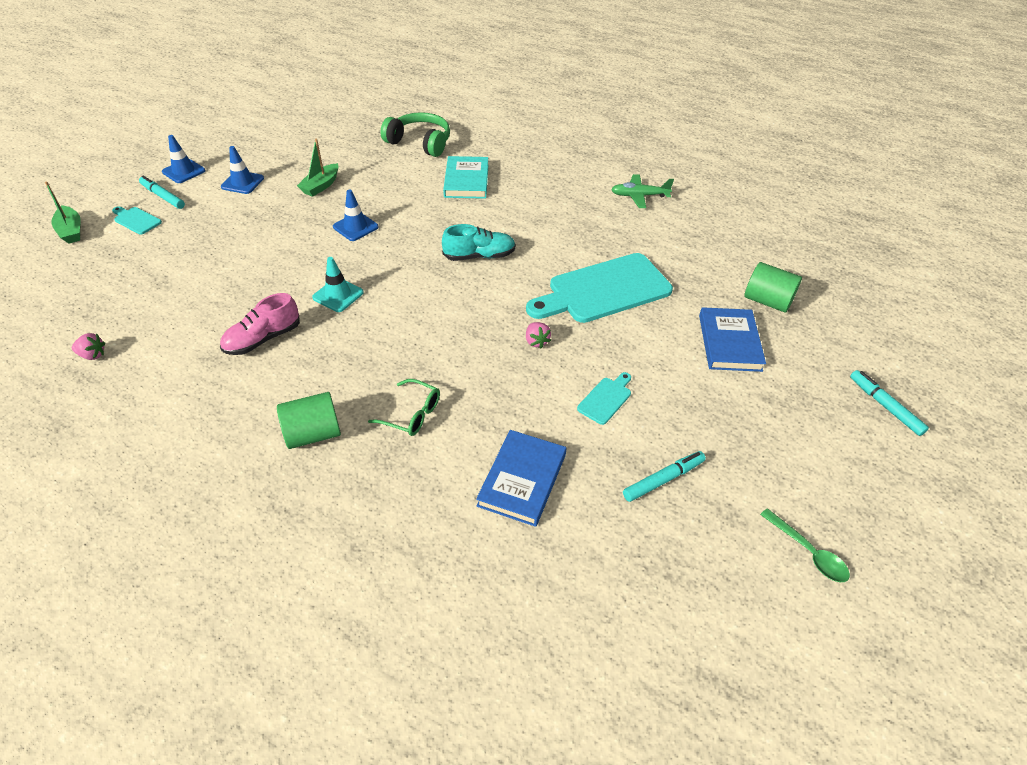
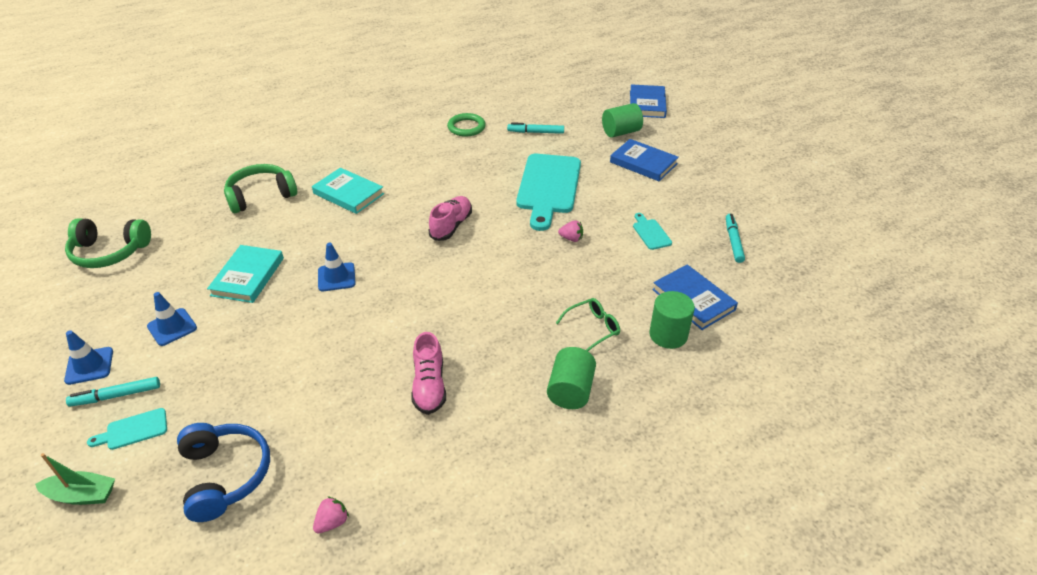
camera: 55 degrees left, 5 degrees down
(114, 281) = (225, 475): none -> blue headphones
(298, 118) = (110, 252): none -> green headphones
(321, 186) = (248, 276): green boat -> turquoise book
(338, 295) = (418, 320): turquoise traffic cone -> none
(447, 479) = (668, 335): none -> green cylinder
(479, 256) = (451, 226): turquoise shoe -> pink shoe
(639, 196) = (466, 127): green plane -> green ring
(808, 552) = (816, 216): green spoon -> none
(853, 299) = (647, 104): none -> blue book
(885, 406) = (735, 139): turquoise marker -> turquoise marker (535, 132)

